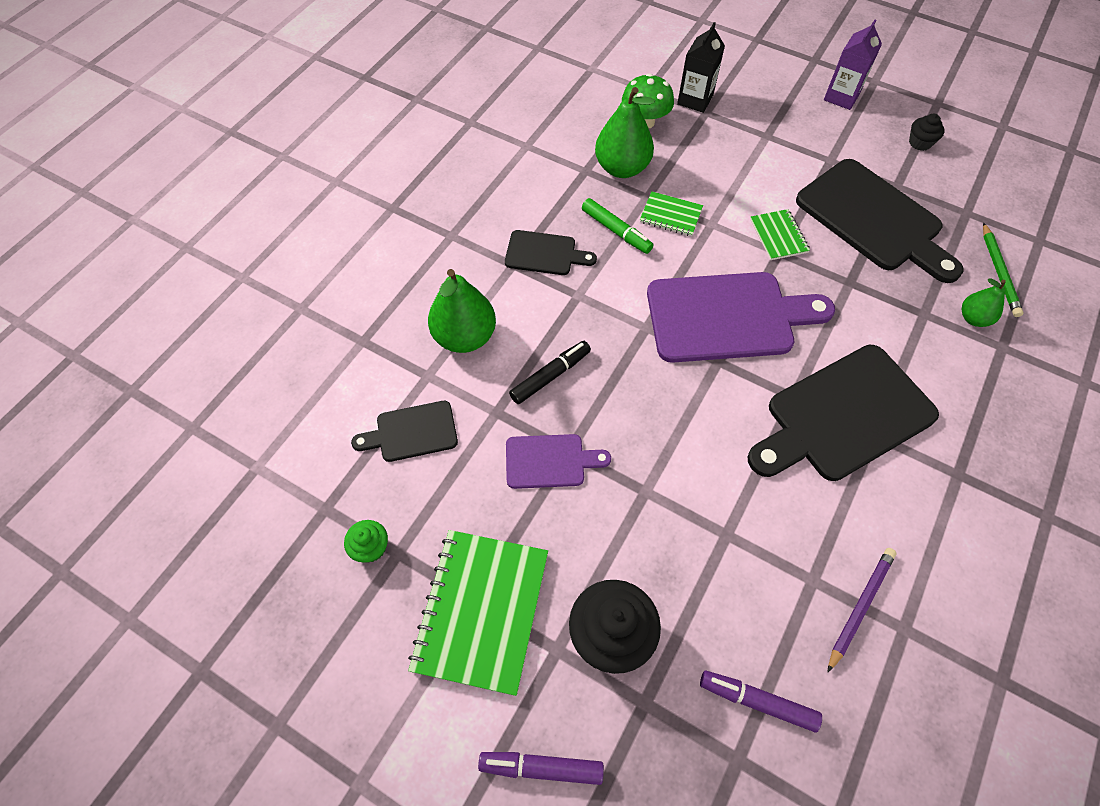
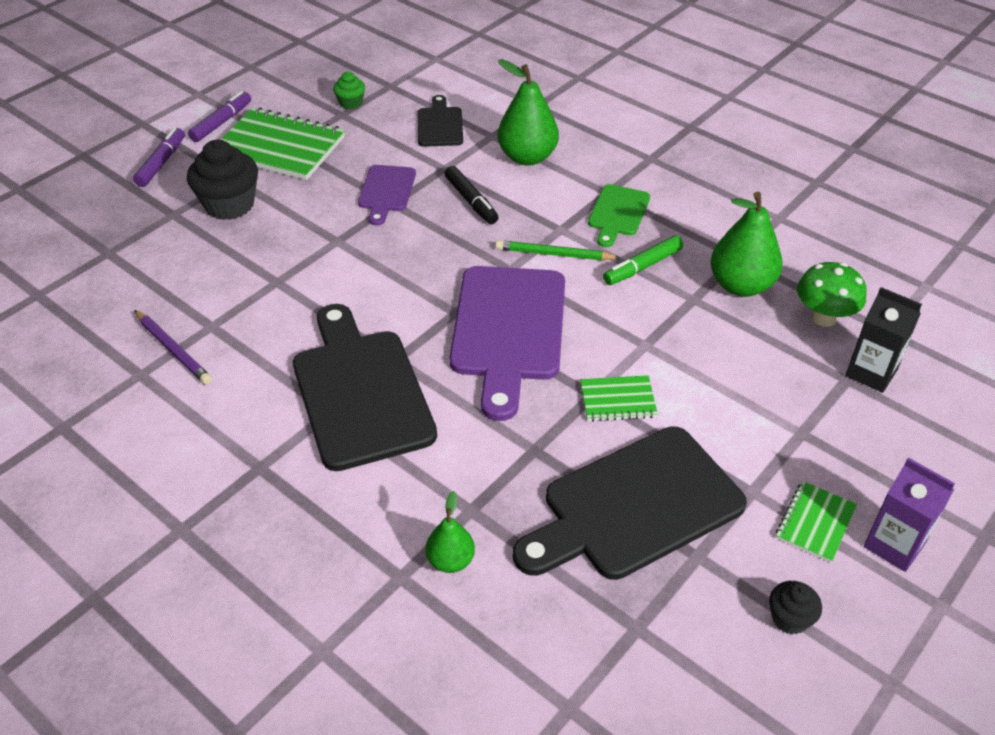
camera: 100 degrees right, 15 degrees down
(544, 253) = (618, 213): black cutting board -> green cutting board
(670, 215) = (661, 312): green notebook -> green notebook (815, 523)
(757, 701) = (139, 270): purple marker -> purple marker (221, 122)
(998, 272) = (518, 623): green pencil -> green pencil (554, 254)

